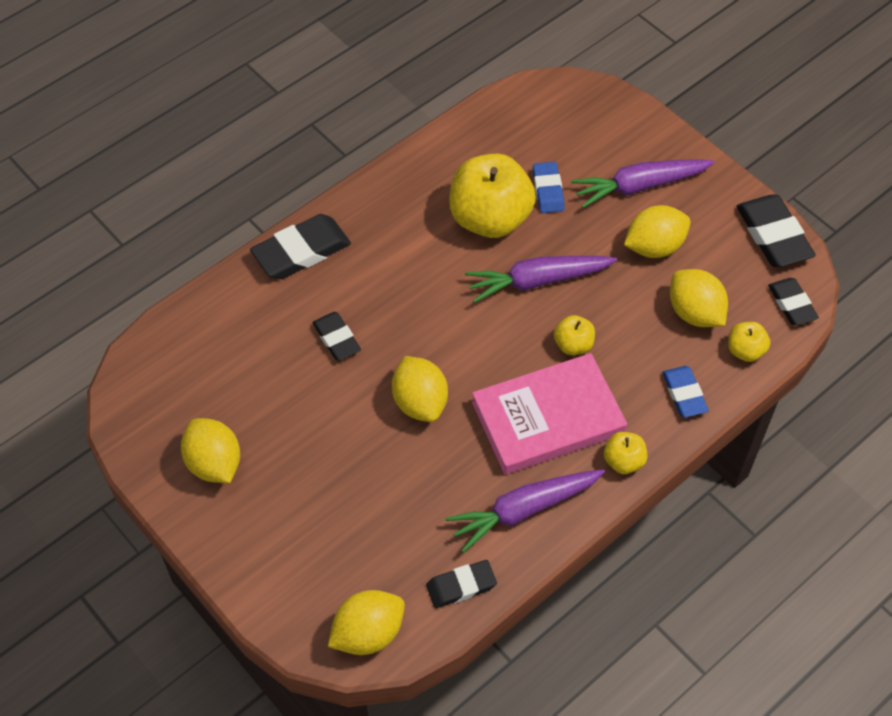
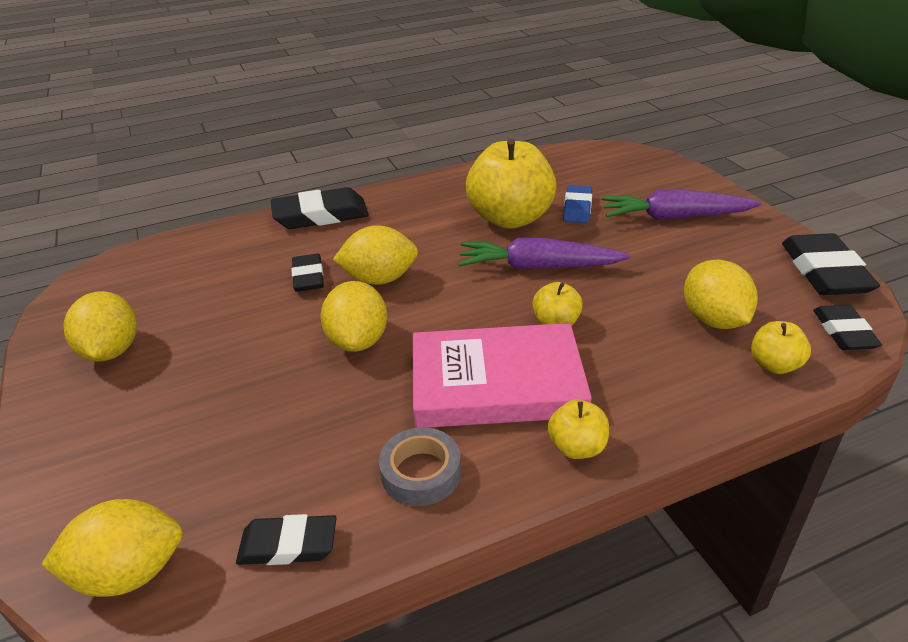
camera: 20 degrees right, 20 degrees down
(524, 510) = (421, 473): purple carrot -> grey tape
(654, 247) = (678, 261): yellow lemon -> yellow lemon (379, 279)
(684, 394) = (681, 392): blue eraser -> none

